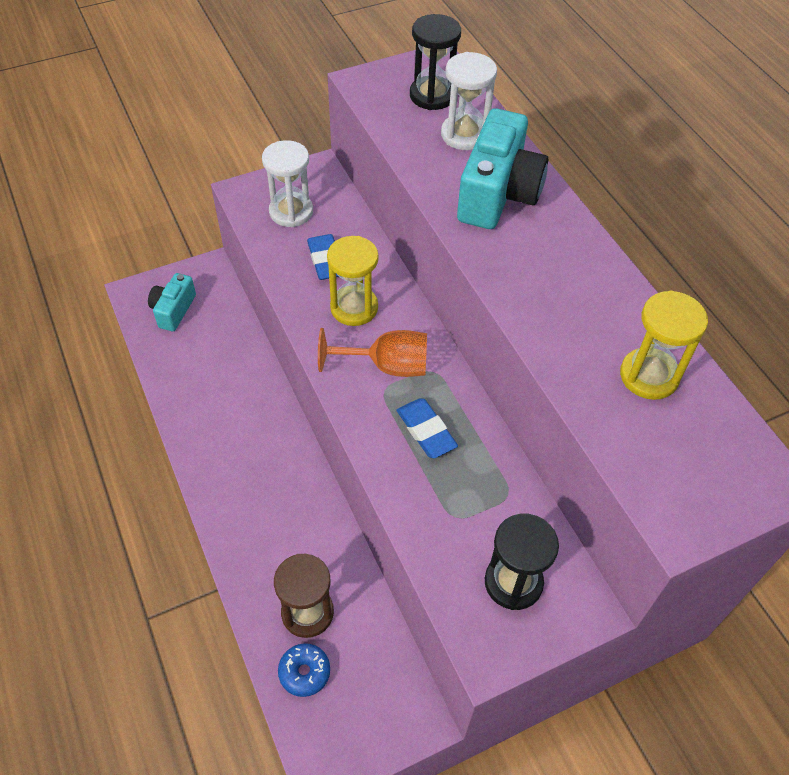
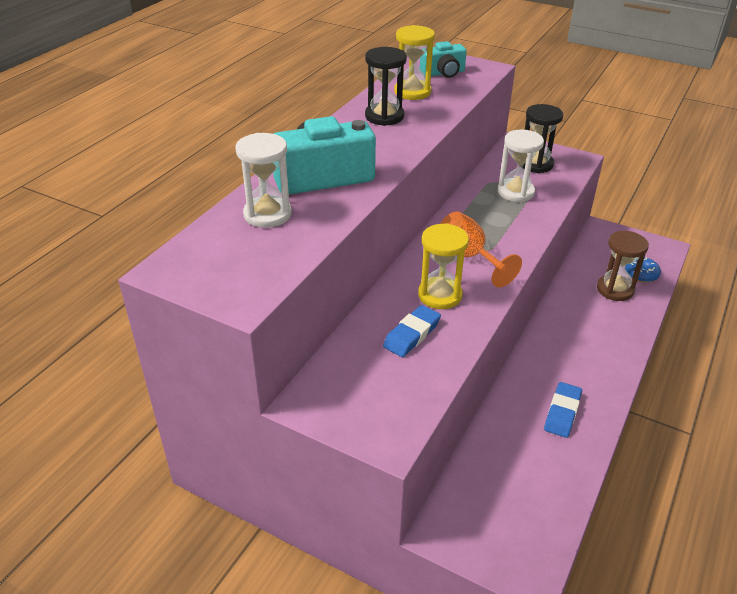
camera: 125 degrees left, 15 degrees down
(173, 310) = (513, 522): turquoise camera -> turquoise camera (443, 73)
(291, 211) = (380, 389): white hourglass -> white hourglass (515, 192)
(426, 431) = (493, 222): blue eraser -> blue eraser (562, 412)
(432, 95) = (227, 250): black hourglass -> black hourglass (384, 116)

